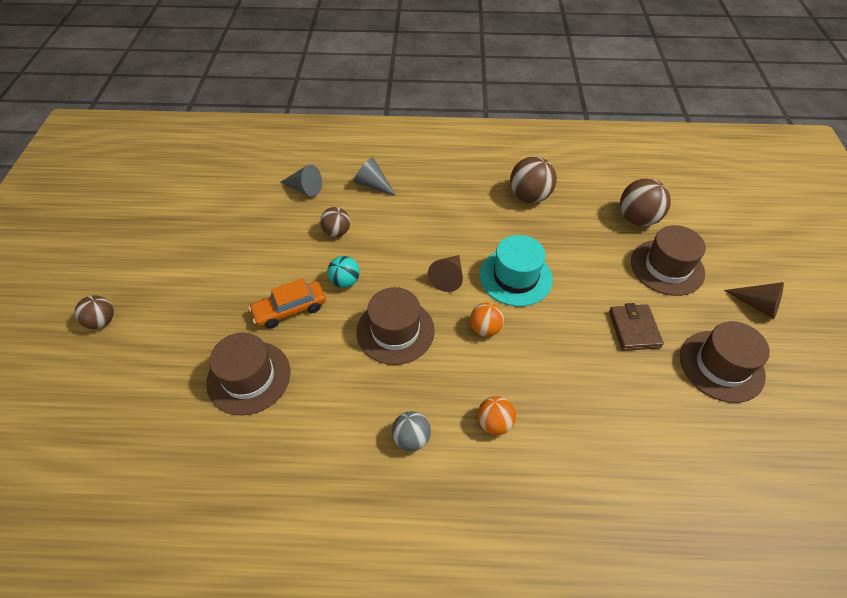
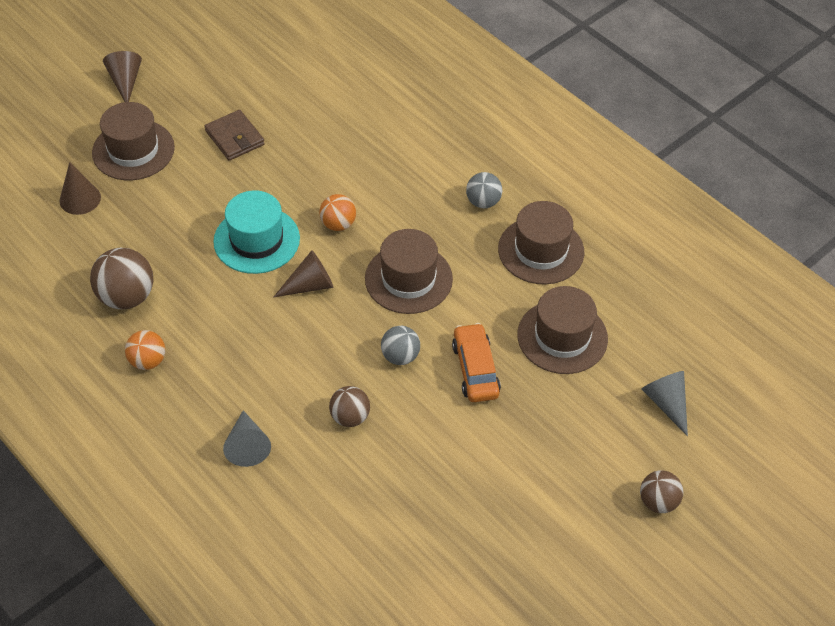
camera: 135 degrees left, 0 degrees up
(290, 309) = (475, 369): orange car -> orange car turned 120 degrees counterclockwise
(304, 189) = (322, 506): grey cone -> grey cone (666, 403)
(345, 281) = (400, 356): turquoise ball -> grey ball
(494, 423) = (416, 167): orange ball -> orange ball (148, 361)
(634, 329) = (235, 138): brown wallet -> brown wallet turned 75 degrees counterclockwise
(637, 219) = (80, 199): brown ball -> brown cone
(721, 366) = (219, 77): brown hat -> brown hat (541, 250)

